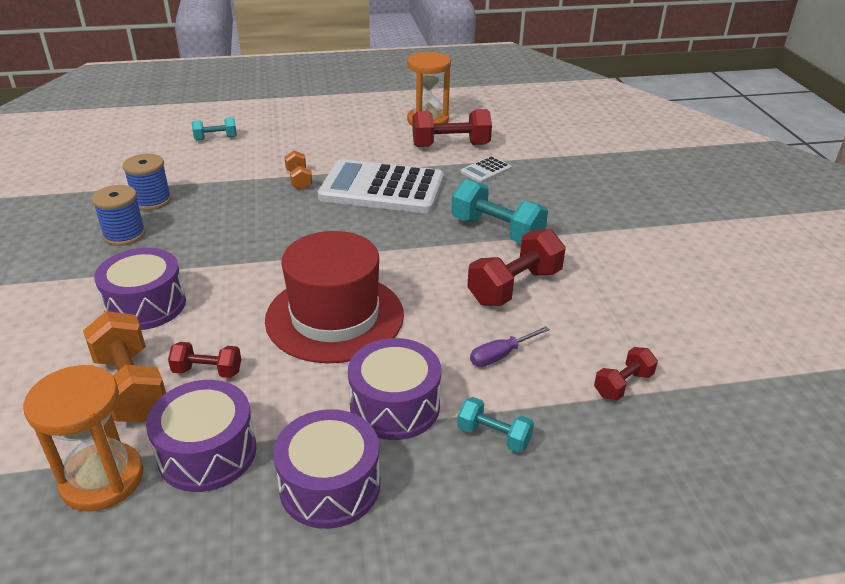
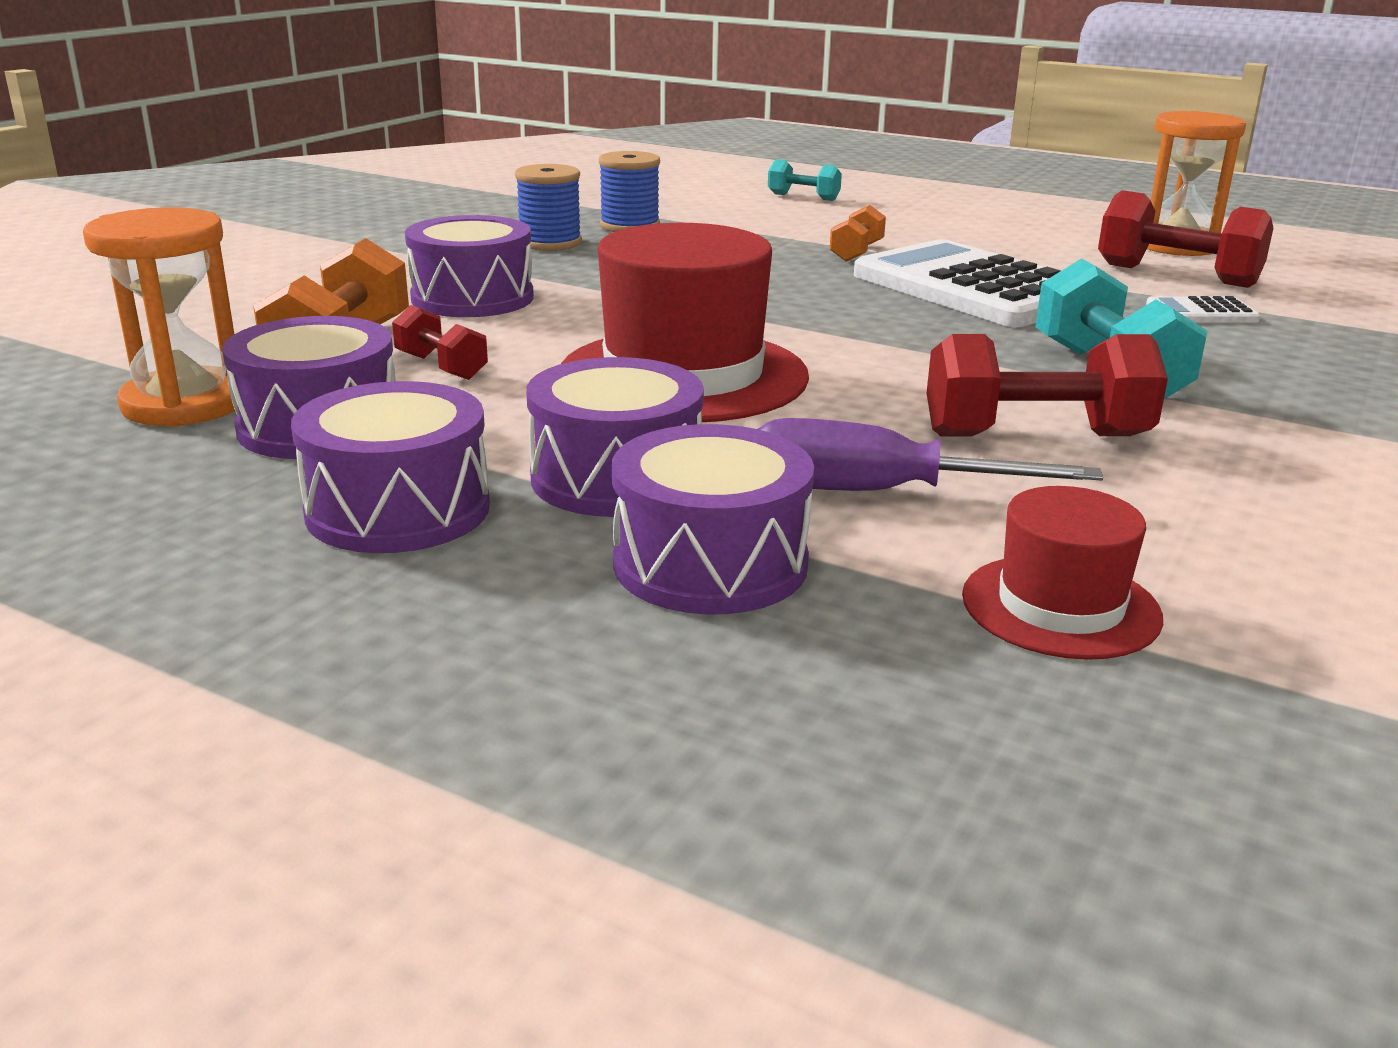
camera: 40 degrees right, 10 degrees down
(493, 436) = (710, 564): turquoise dumbbell -> purple drum
(501, 355) = (877, 493): purple screwdriver -> purple screwdriver, size x1.72
(623, 385) = (1060, 606): red dumbbell -> red hat

